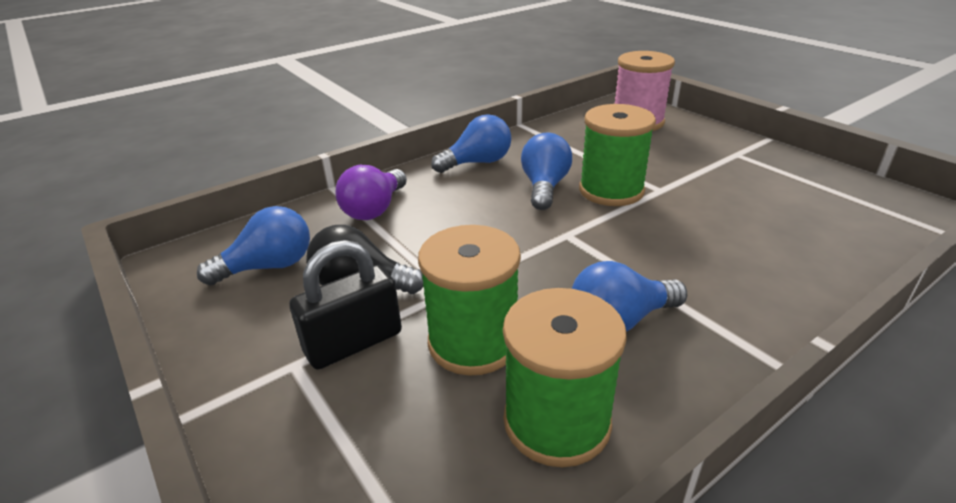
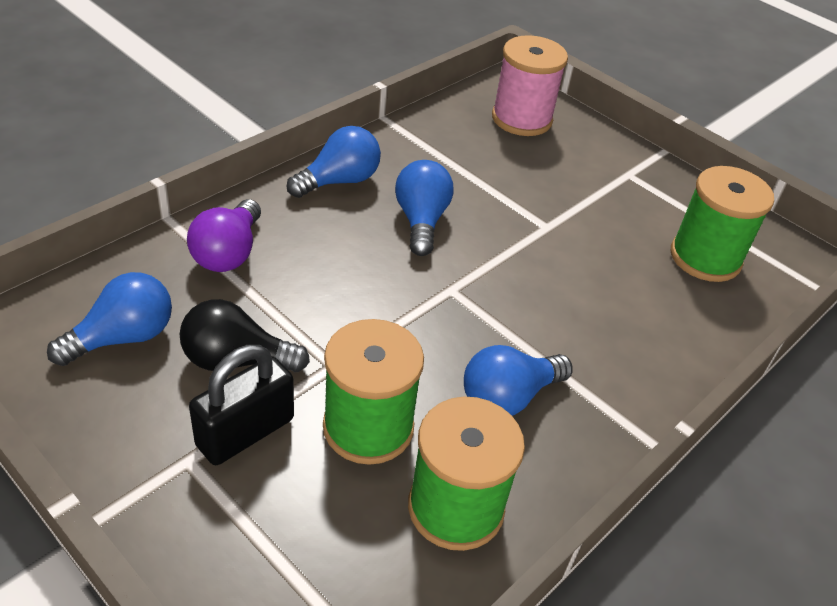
camera: 15 degrees left, 10 degrees up
(611, 190) = (495, 227): green spool -> green spool (705, 258)

